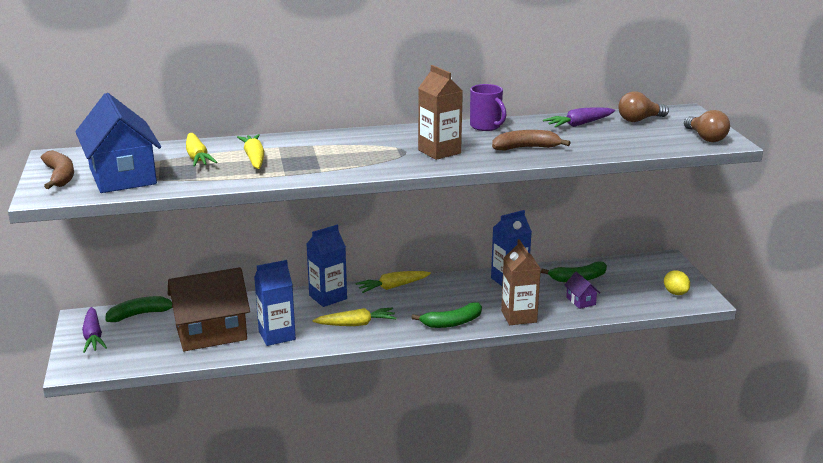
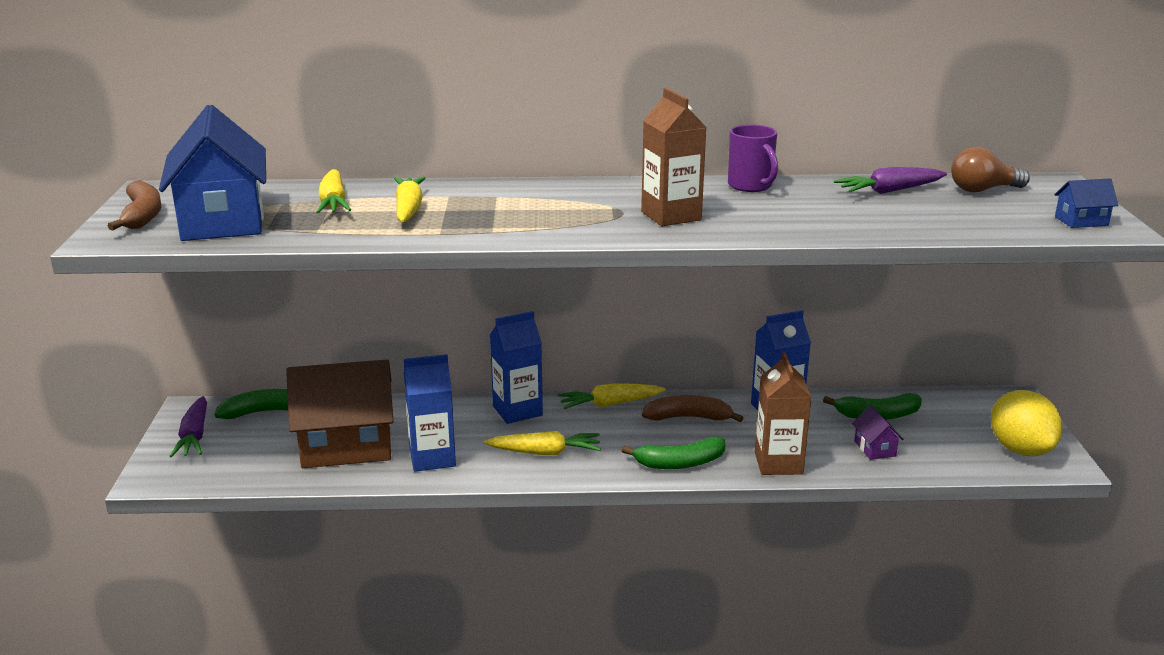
camera: 10 degrees right, 0 degrees up
(526, 148) = (800, 218): brown banana -> brown banana (688, 417)
(675, 293) = (1020, 449): yellow lemon -> yellow lemon, size x1.77
(705, 138) = (1081, 221): brown light bulb -> blue house

